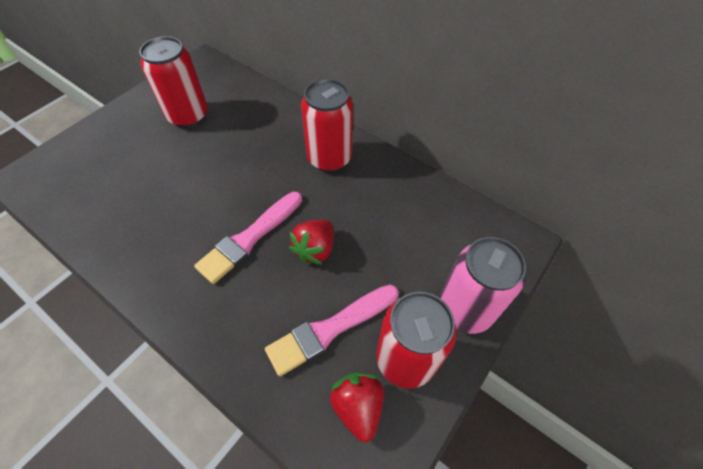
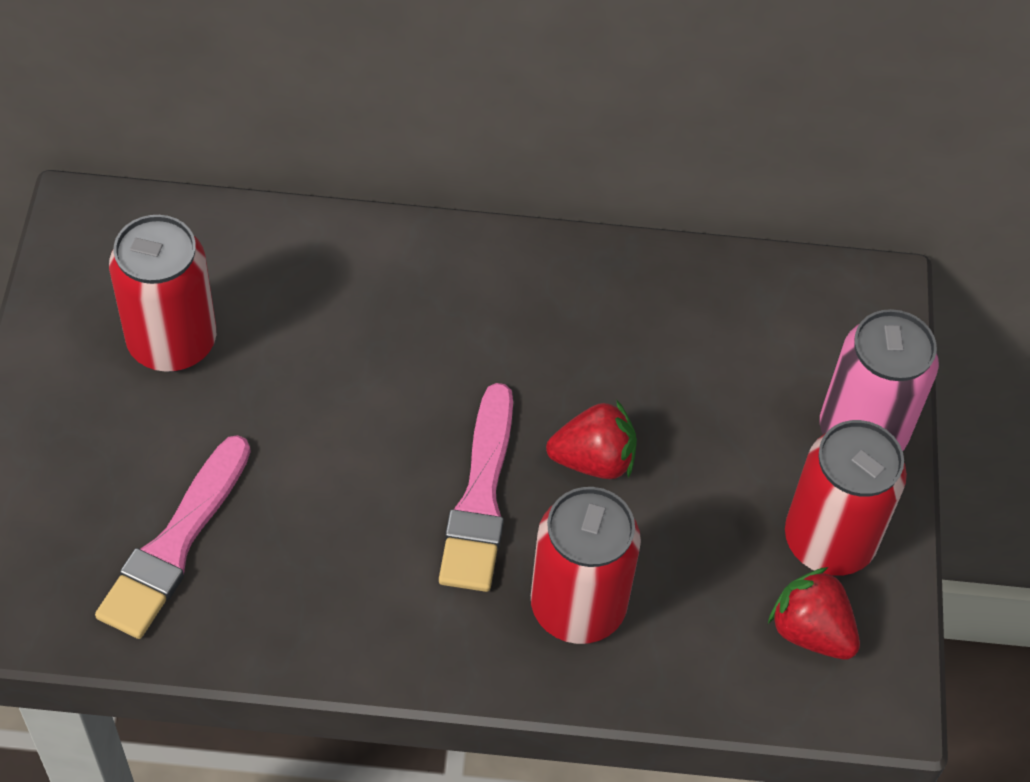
camera: 35 degrees left, 0 degrees up
(315, 249) = (593, 460): red strawberry -> red strawberry turned 90 degrees counterclockwise
(329, 158) = (495, 298): red can -> red can (578, 607)
(330, 329) = (704, 559): pink brush -> pink brush (175, 544)

